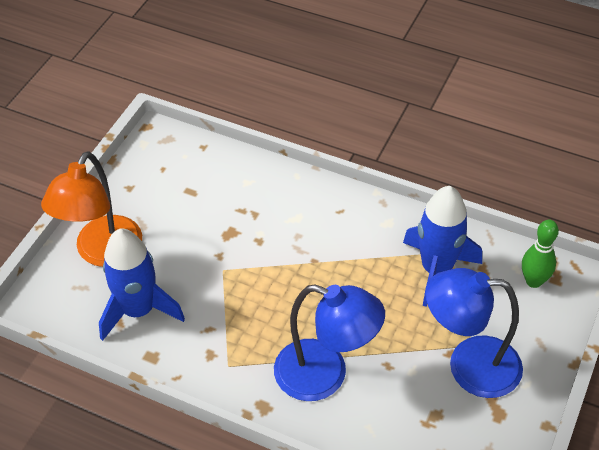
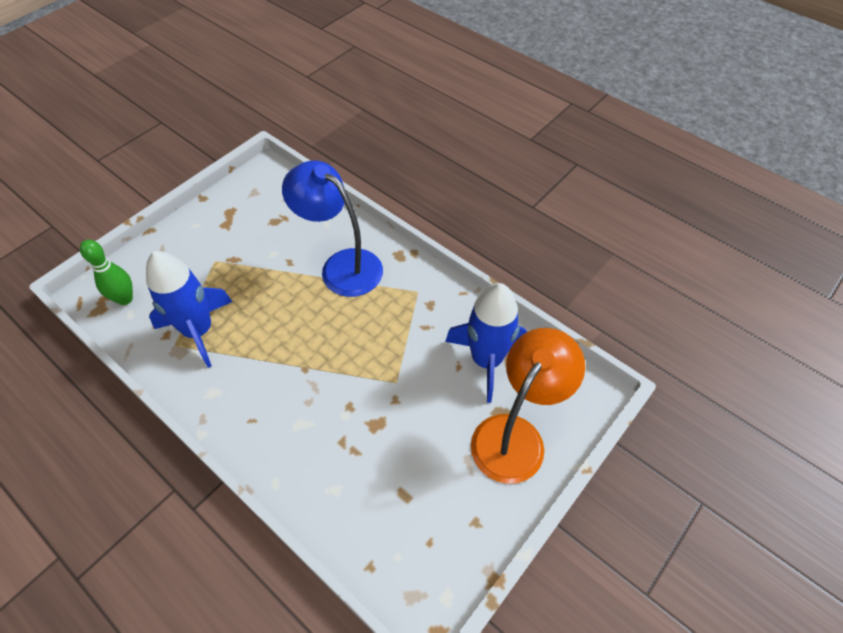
camera: 165 degrees left, 5 degrees up
(469, 366) = (227, 247): blue lamp -> none

